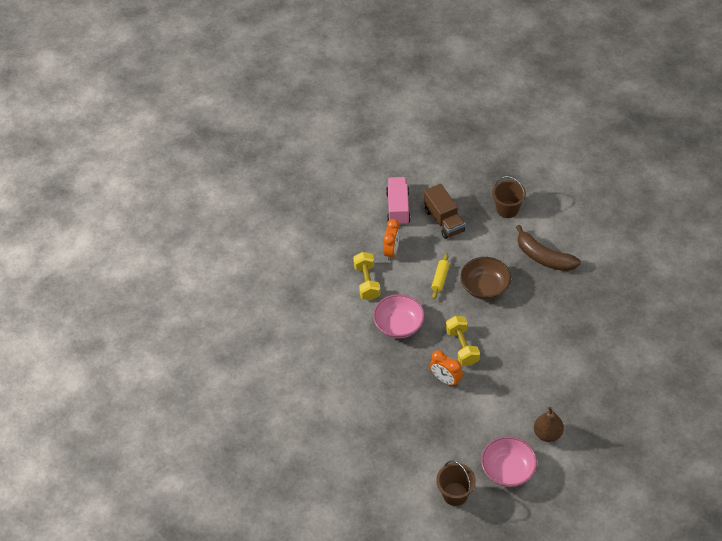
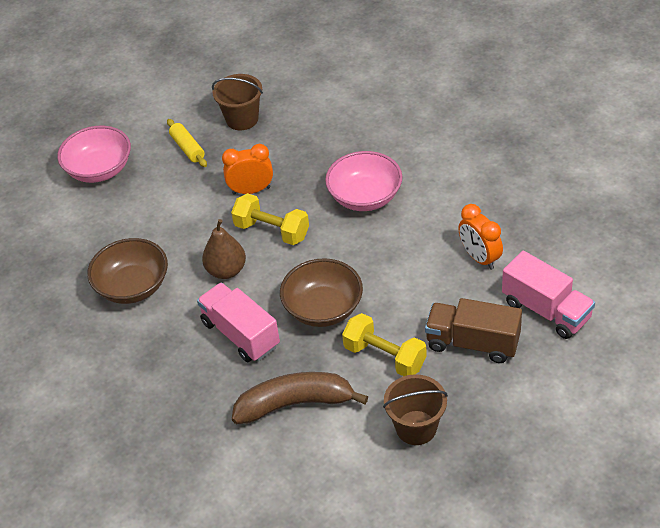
camera: 135 degrees right, 5 degrees down
(367, 282) = (457, 207): yellow dumbbell -> yellow dumbbell (385, 356)
(440, 279) = (385, 275): yellow rolling pin -> yellow rolling pin (187, 148)
(455, 494) = (131, 118): brown bucket -> brown bucket (242, 119)
(533, 307) = (240, 334): none -> pink truck
(547, 434) = (89, 226): brown pear -> brown pear (226, 270)
(558, 376) = (133, 286): none -> brown bowl

